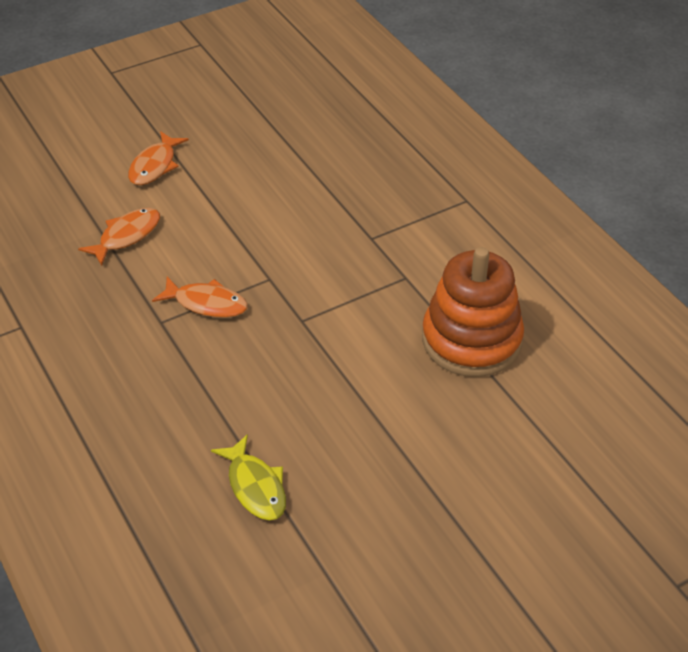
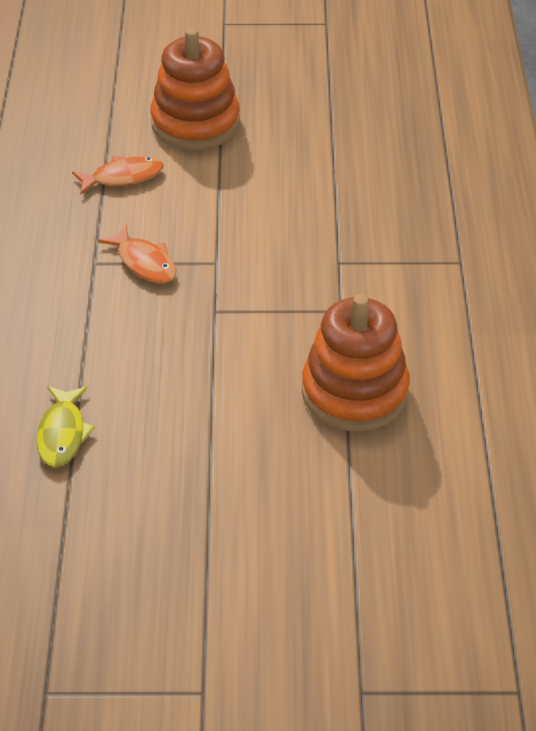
camera: 30 degrees right, 0 degrees up
(154, 166) = (195, 123): orange fish -> orange stacking toy

